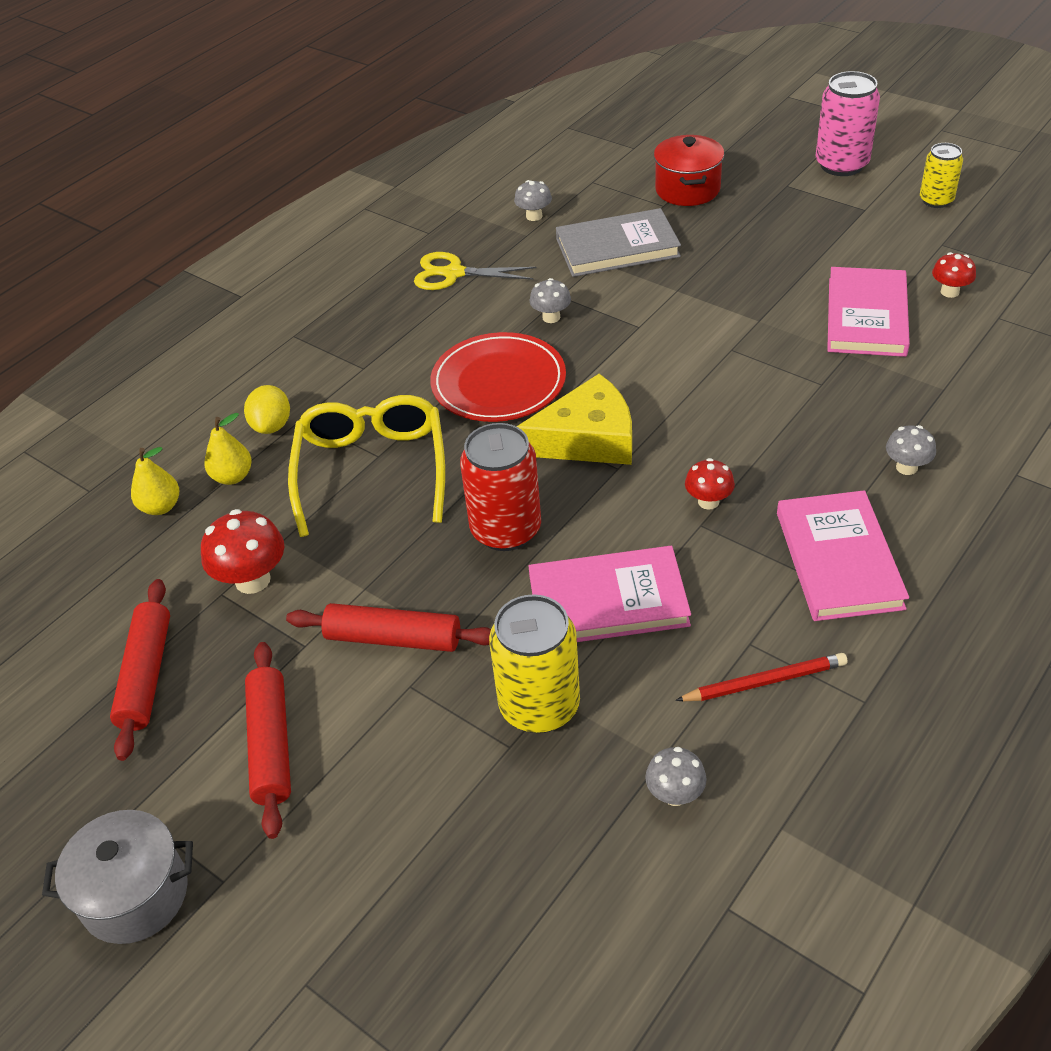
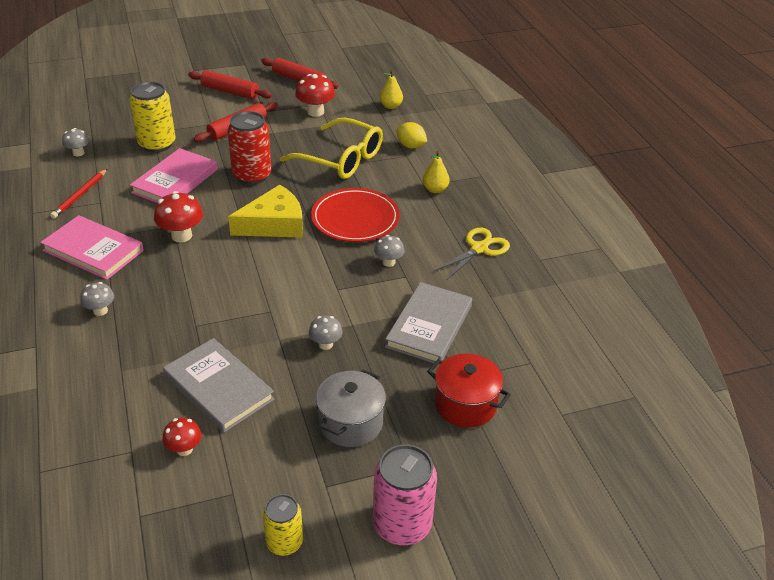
camera: 120 degrees right, 5 degrees down
(135, 894) = (213, 57): grey pot -> grey pot (351, 423)
(233, 477) = (387, 126): yellow pear -> yellow pear (435, 189)
(534, 216) = (511, 311): grey mushroom -> grey mushroom (325, 344)
(587, 438) = (274, 224): yellow cheese -> yellow cheese turned 135 degrees counterclockwise
(708, 501) = (181, 235): red mushroom -> red mushroom, size x1.63
(866, 316) = (219, 387): pink book -> grey book

